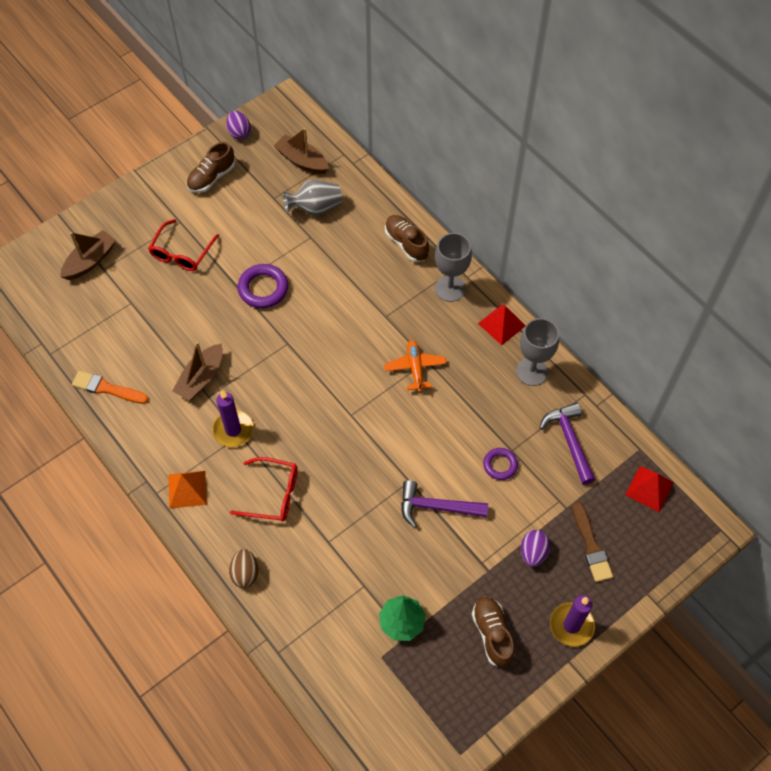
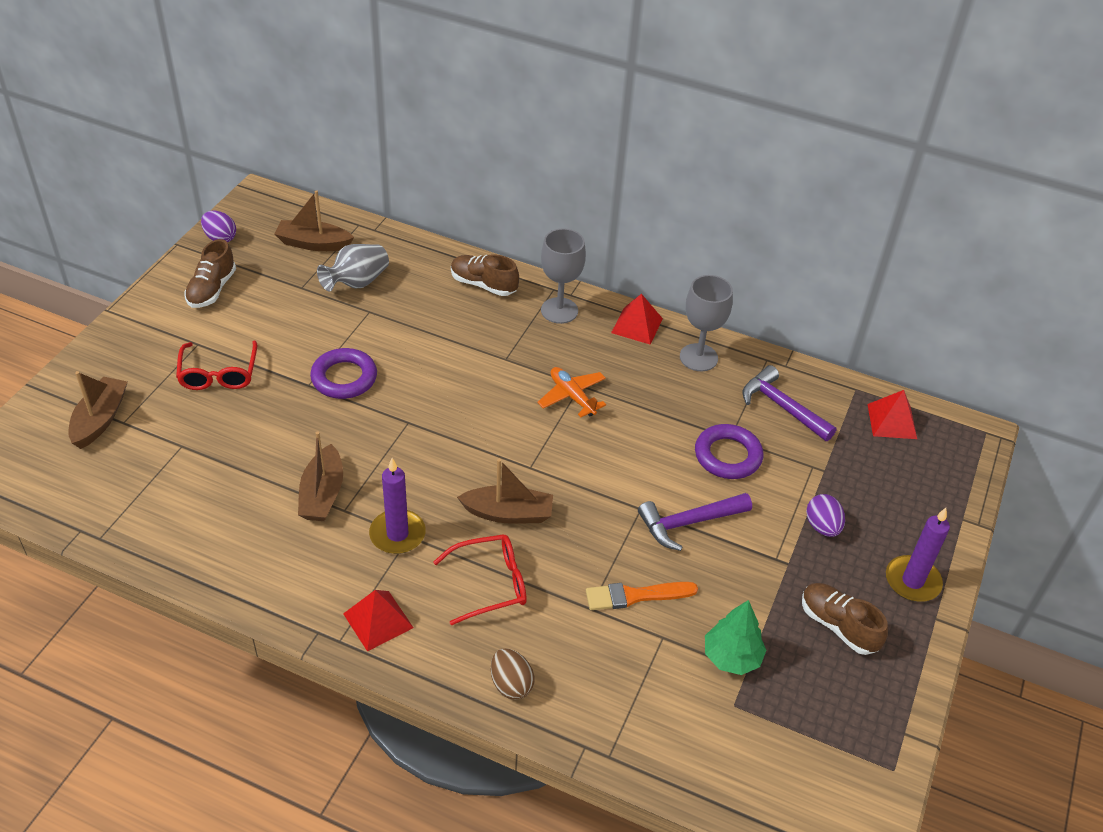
camera: 30 degrees left, 15 degrees down
(107, 388) = (203, 549): orange brush -> orange brush (635, 596)
(187, 489) = (378, 620): orange pyramid -> red pyramid
(315, 445) = (508, 513): none -> brown boat
(500, 465) = (728, 456): purple ring -> purple ring, size x1.59
(591, 546) = (875, 496): brown brush -> none

